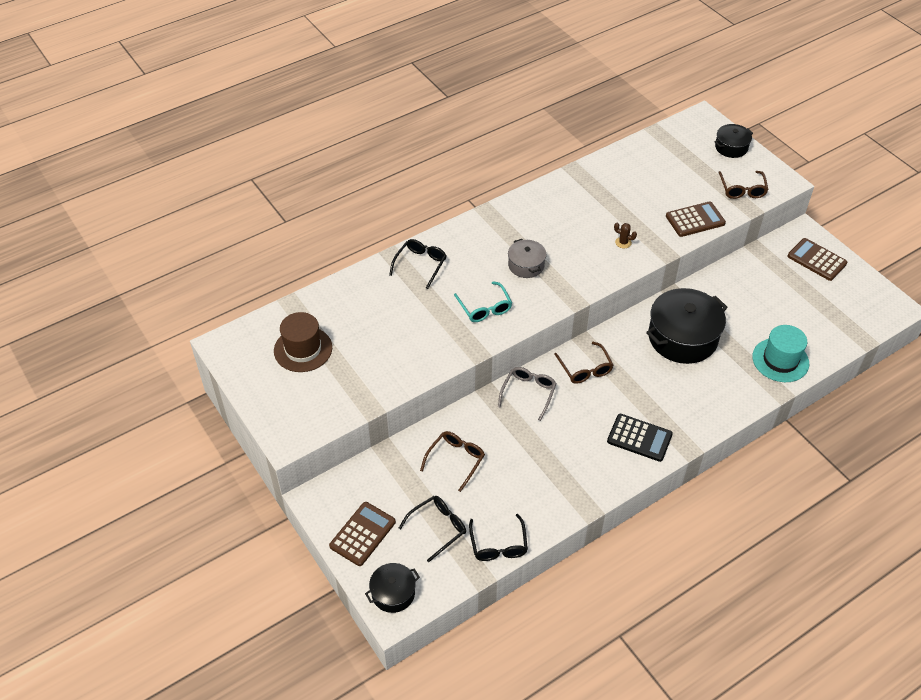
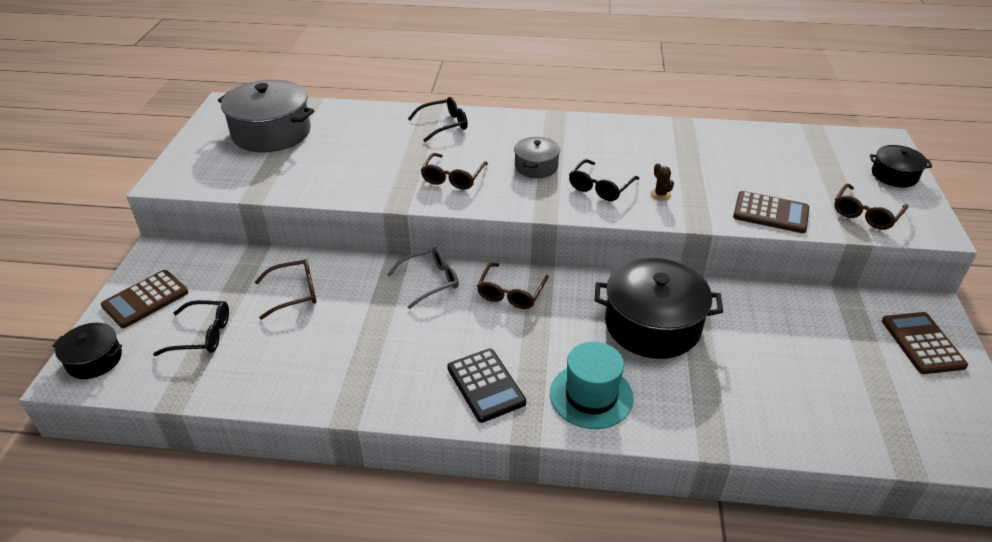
camera: 40 degrees right, 10 degrees down
(303, 349) = (271, 133): brown hat -> grey pot
(362, 534) = (145, 299): brown calculator -> brown calculator turned 150 degrees clockwise
(484, 308) = (453, 177): turquoise glasses -> brown glasses
(498, 544) = (227, 384): black glasses -> black glasses (600, 187)
(780, 360) = (753, 414): turquoise hat -> turquoise hat (591, 395)

